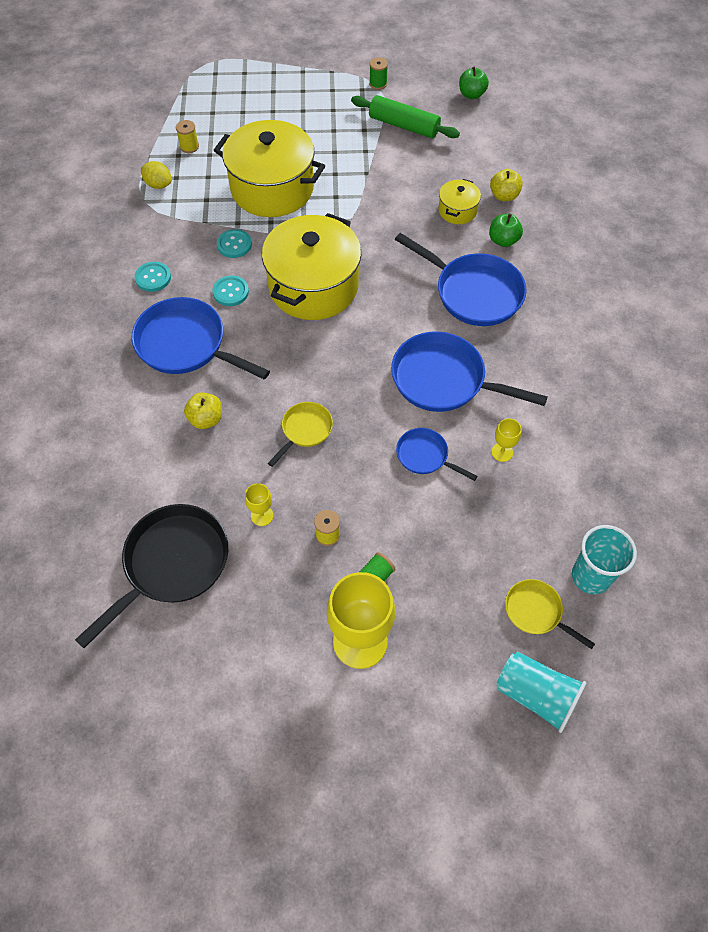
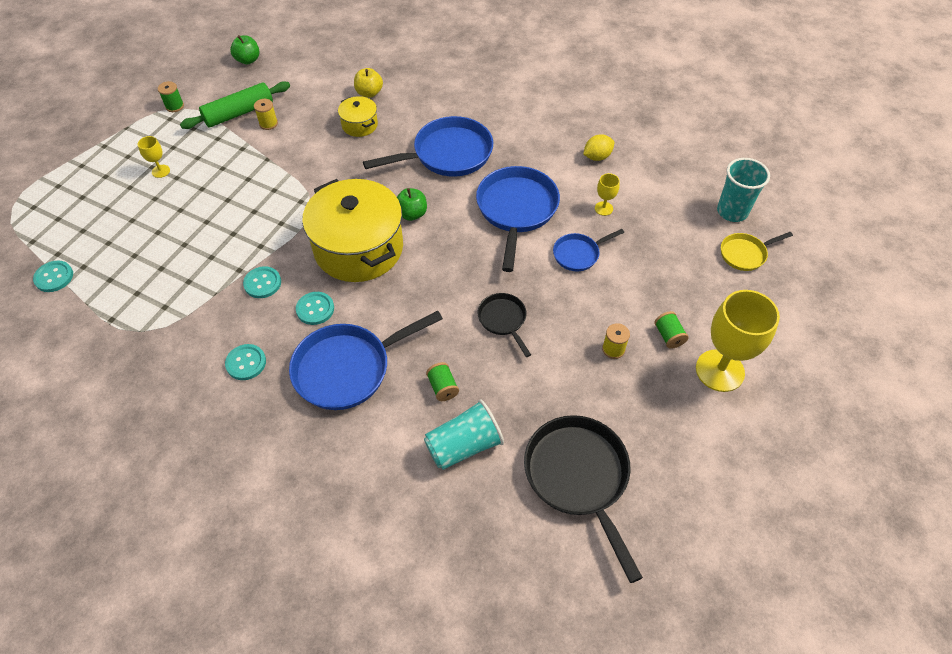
camera: 60 degrees left, 5 degrees down
(158, 185) = (132, 311): yellow lemon -> yellow lemon (597, 157)
(160, 125) = (54, 277): none -> turquoise button
(189, 147) = (108, 266): yellow spool -> yellow spool (268, 123)
(206, 419) = (442, 387): yellow apple -> green spool
(262, 515) = (569, 387): yellow goblet -> yellow goblet (161, 171)
(272, 188) = (222, 228): yellow pot -> none
(305, 430) = (503, 320): yellow pan -> black pan
(444, 380) = (516, 210): blue pan -> blue pan turned 135 degrees clockwise
(503, 240) = (412, 114): green apple -> green apple (411, 214)
(536, 695) = (808, 285): turquoise cup -> turquoise cup (464, 446)

